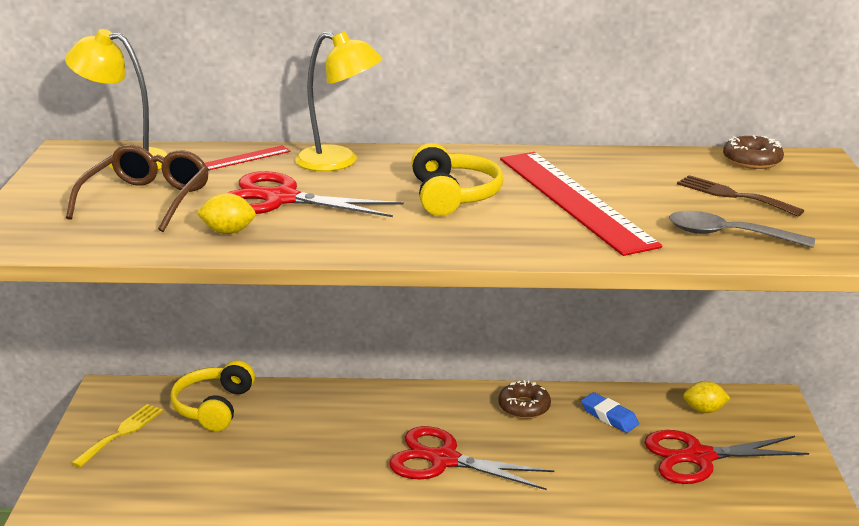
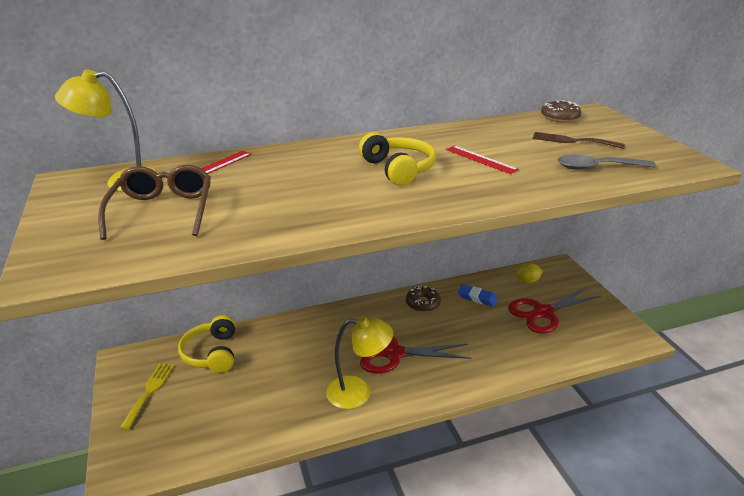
camera: 20 degrees left, 5 degrees up
(228, 232) = (252, 226): yellow lemon -> none
(280, 199) = (273, 192): red scissors -> none
(339, 162) = (295, 156): yellow lamp -> yellow lamp (358, 392)
(573, 200) = (480, 159): red ruler -> red ruler, size x0.46

